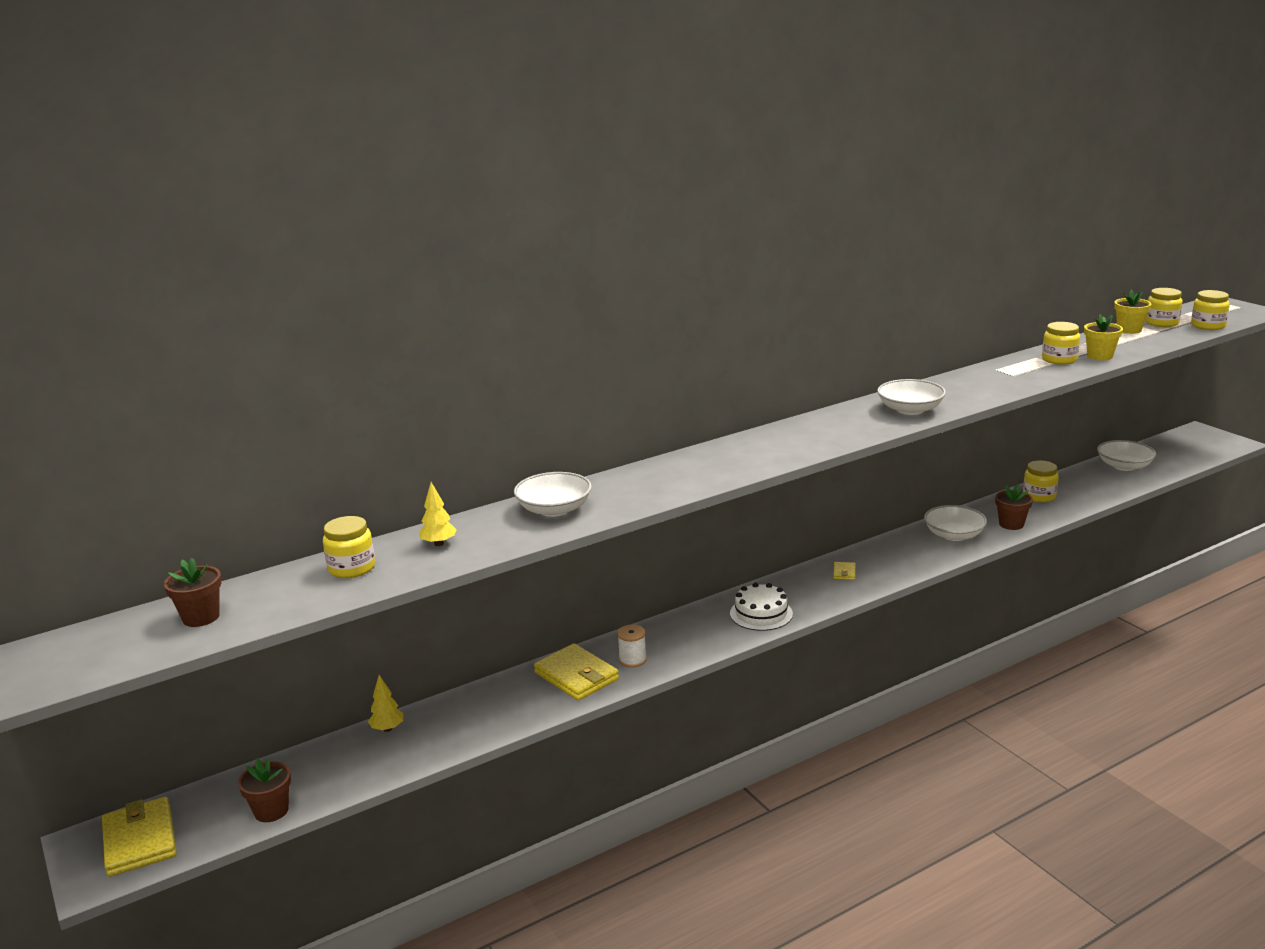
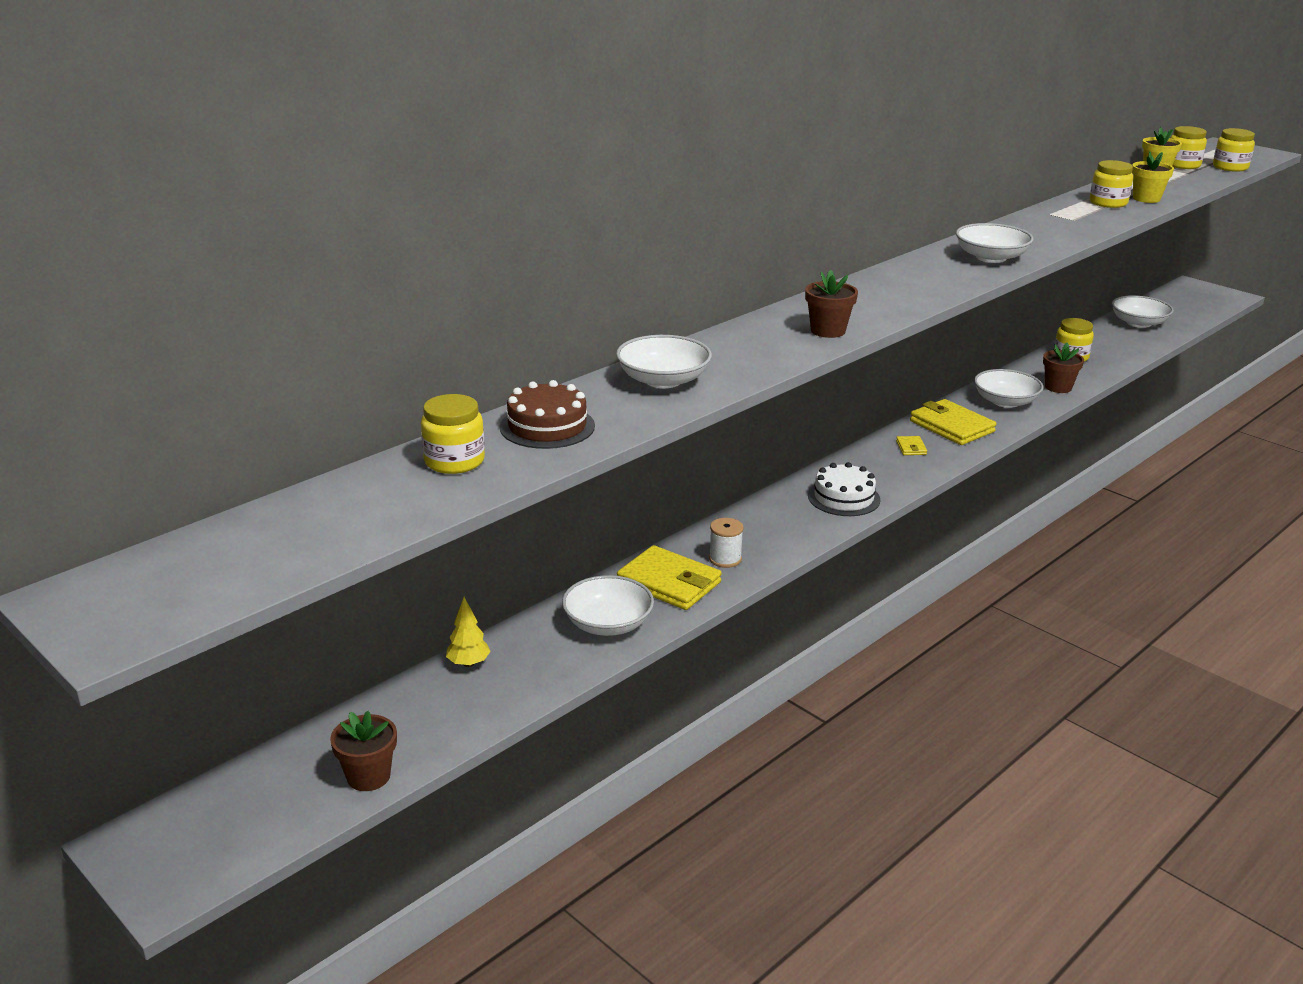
camera: 15 degrees left, 5 degrees up
(140, 840) = (207, 833): yellow wallet -> yellow wallet (951, 426)
(201, 617) = (290, 533): brown flower pot -> brown flower pot (828, 331)
(439, 544) = (547, 426): yellow tree -> brown cake
(510, 706) = (608, 624): none -> white bowl

